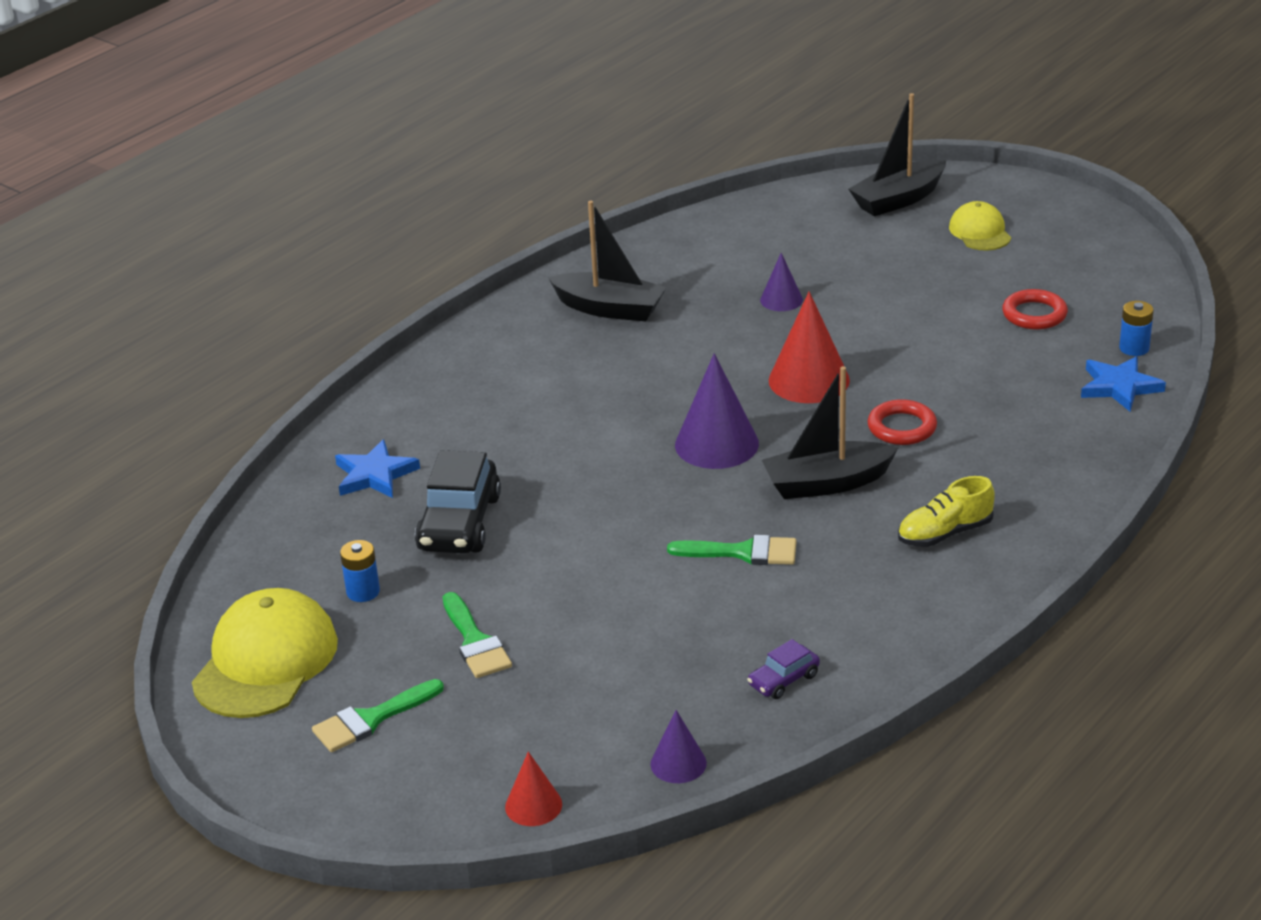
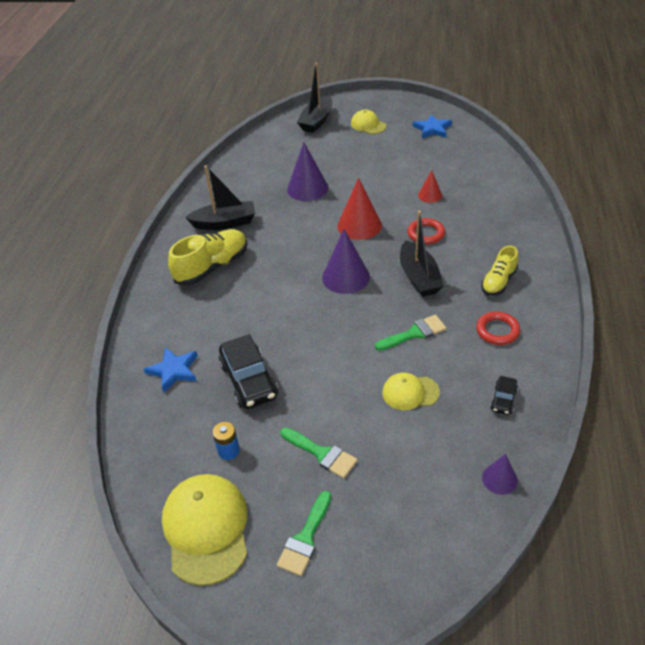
camera: 30 degrees left, 10 degrees up
(533, 805) = (449, 549): red cone -> red cone (430, 195)
(538, 363) = (212, 267): none -> yellow shoe
(661, 620) = (410, 392): none -> yellow cap
(781, 300) = (307, 188): purple cone -> purple cone, size x1.79
(783, 680) = (503, 400): purple car -> black car
(826, 483) = (419, 277): black boat -> black boat turned 60 degrees counterclockwise
(1034, 314) = (430, 156): red ring -> red ring (497, 331)
(1119, 387) = (500, 178): blue star -> blue star (432, 129)
(1134, 348) = (487, 157): blue battery -> none

